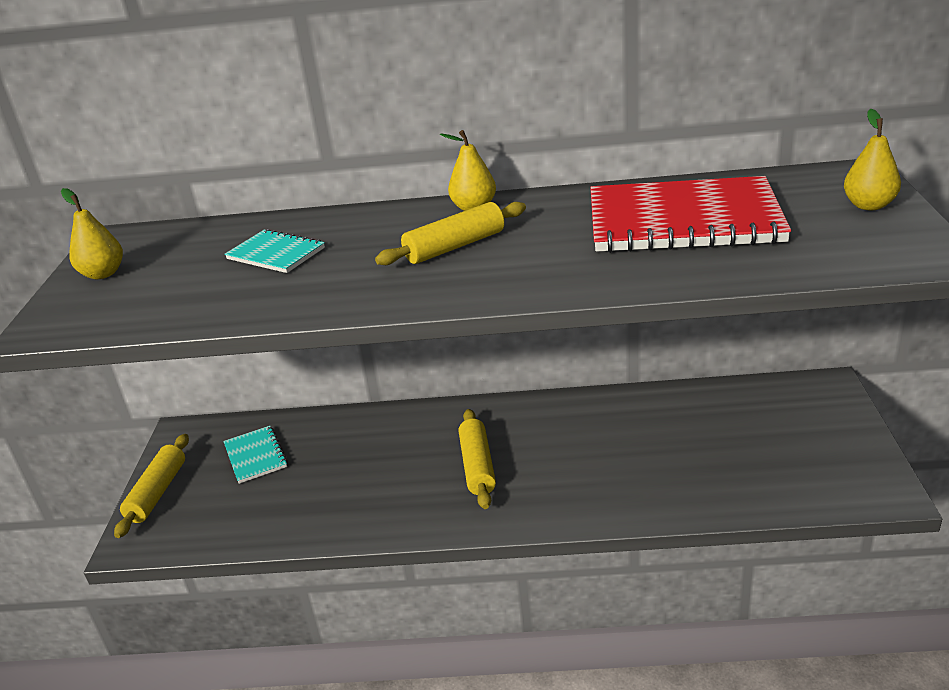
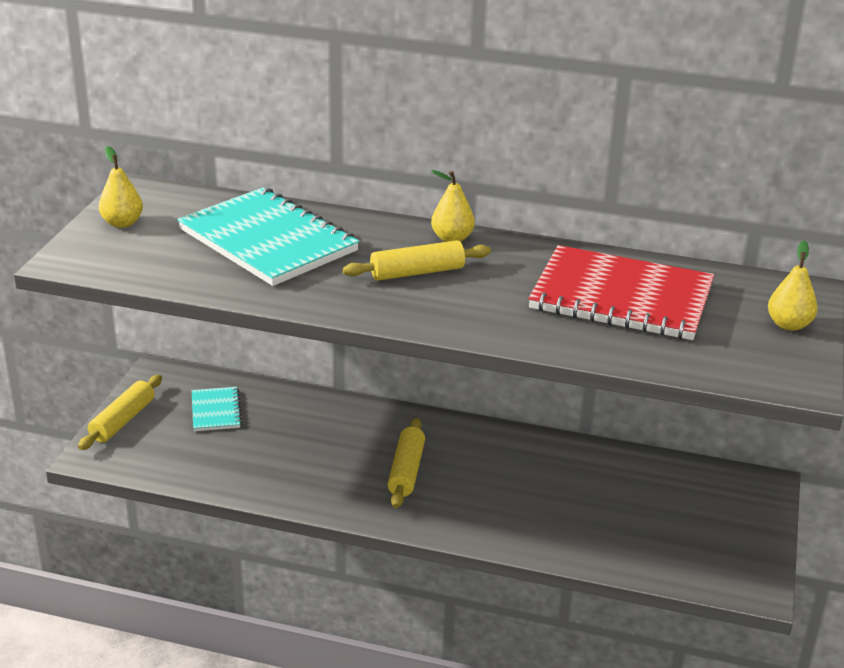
camera: 10 degrees right, 0 degrees up
(276, 254) = (267, 240): turquoise notebook -> turquoise notebook, size x2.13

